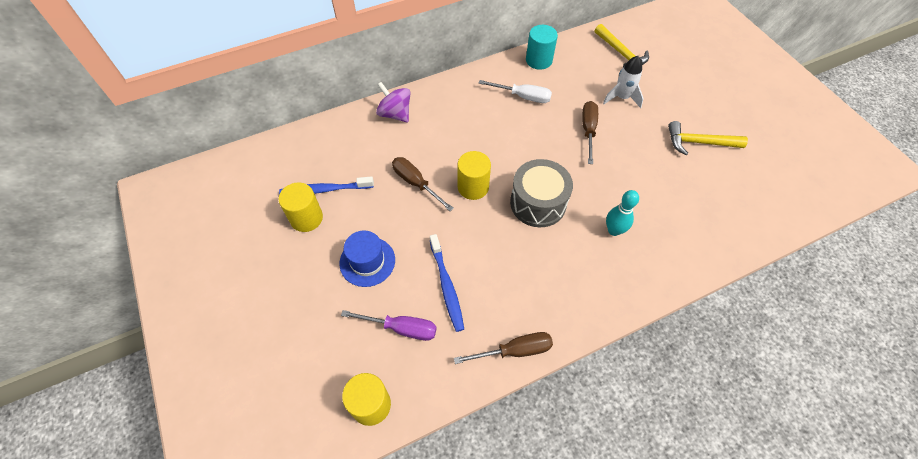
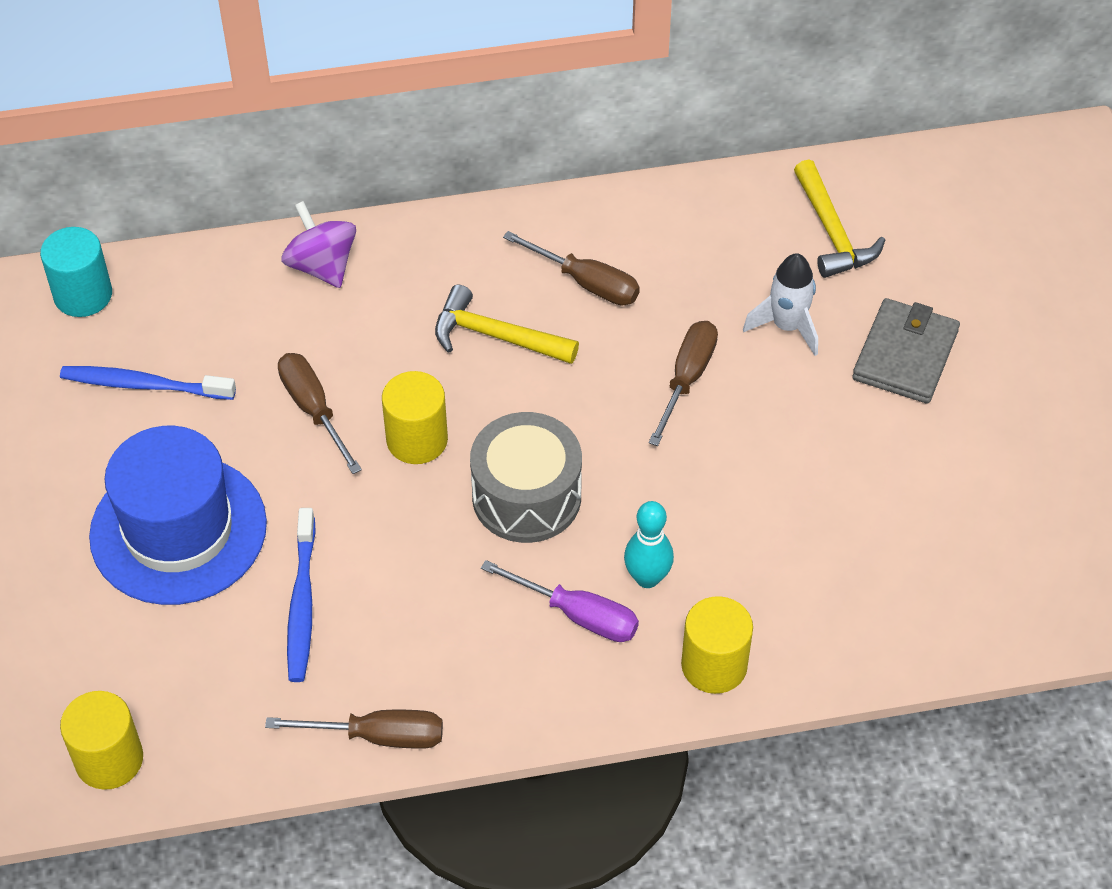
camera: 15 degrees right, 5 degrees down
(306, 218) = (96, 430): yellow cylinder -> yellow cylinder (714, 665)
(367, 261) = (178, 530): blue hat -> blue hat, size x1.72
(401, 328) = (199, 654): purple screwdriver -> purple screwdriver (578, 615)
(523, 97) = (586, 283): white screwdriver -> brown screwdriver
(539, 60) = (652, 212): turquoise cylinder -> turquoise cylinder (83, 295)
(679, 99) = (905, 355): none -> grey wallet
(699, 142) = (899, 451): yellow hammer -> yellow hammer (496, 336)

